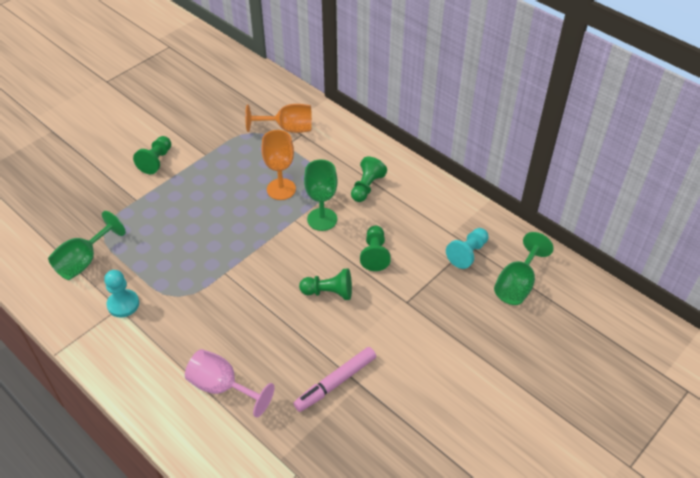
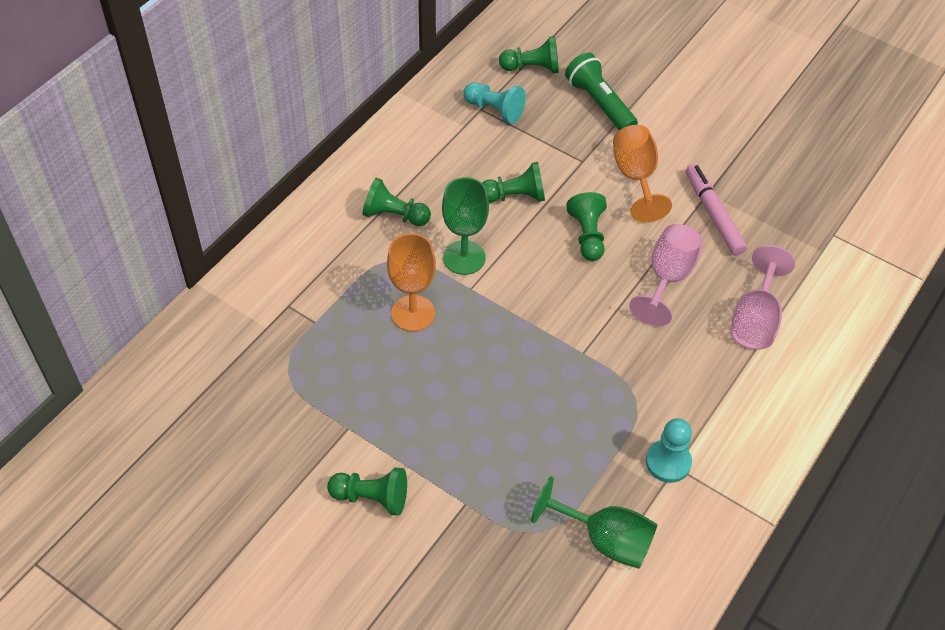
camera: 100 degrees left, 5 degrees up
(277, 336) = (667, 278): none -> pink goblet
(288, 129) = (276, 325): orange goblet -> orange goblet (636, 178)
(335, 383) = (713, 214): pink marker -> pink marker turned 150 degrees counterclockwise
(472, 325) = (599, 104): none -> green flashlight
(517, 284) = (532, 68): green goblet -> green pawn

